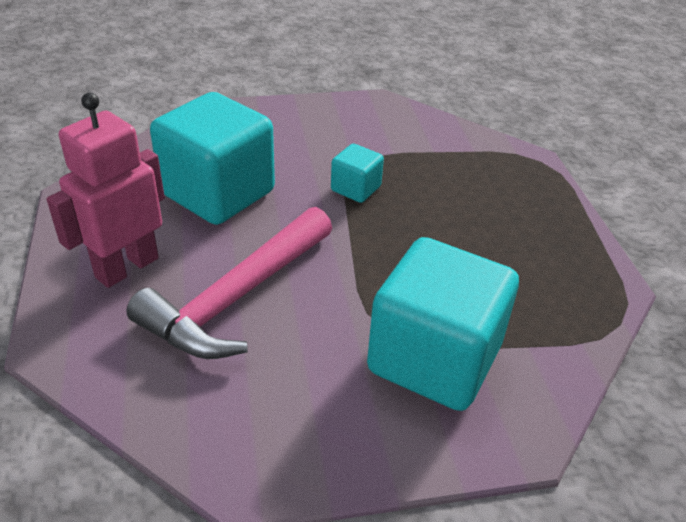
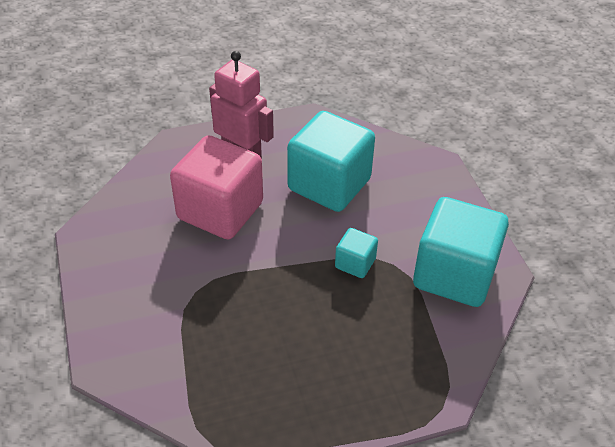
camera: 85 degrees right, 5 degrees up
(237, 297) = (220, 211): pink hammer -> pink cube
(434, 359) = (170, 317): turquoise cube -> turquoise cube (454, 275)

